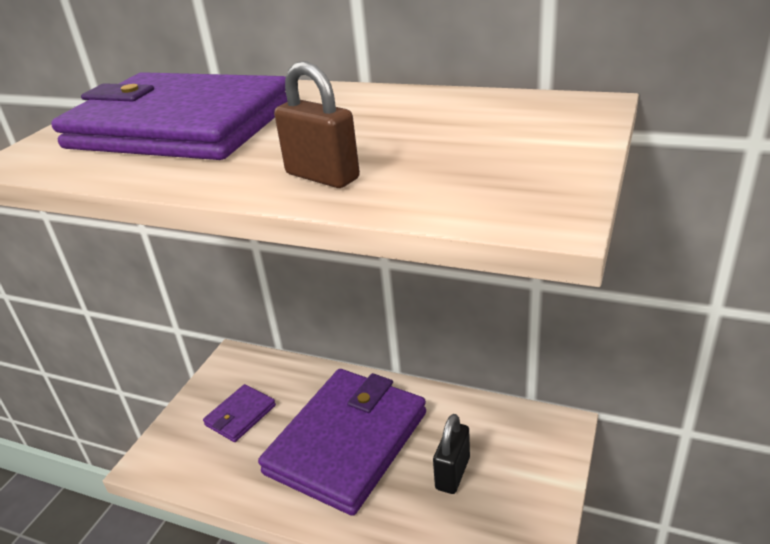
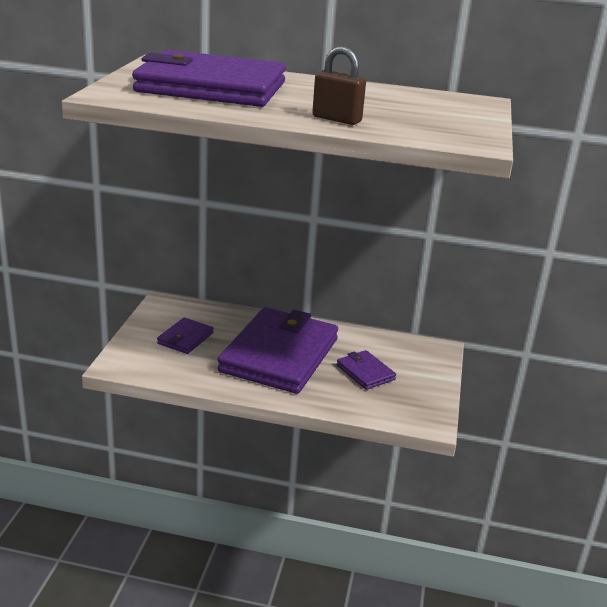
camera: 15 degrees left, 5 degrees down
(452, 473) = (365, 372): black padlock -> purple wallet

